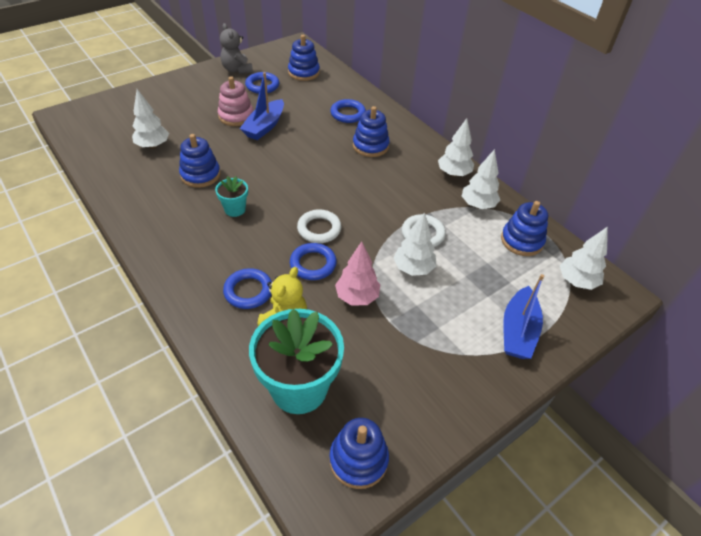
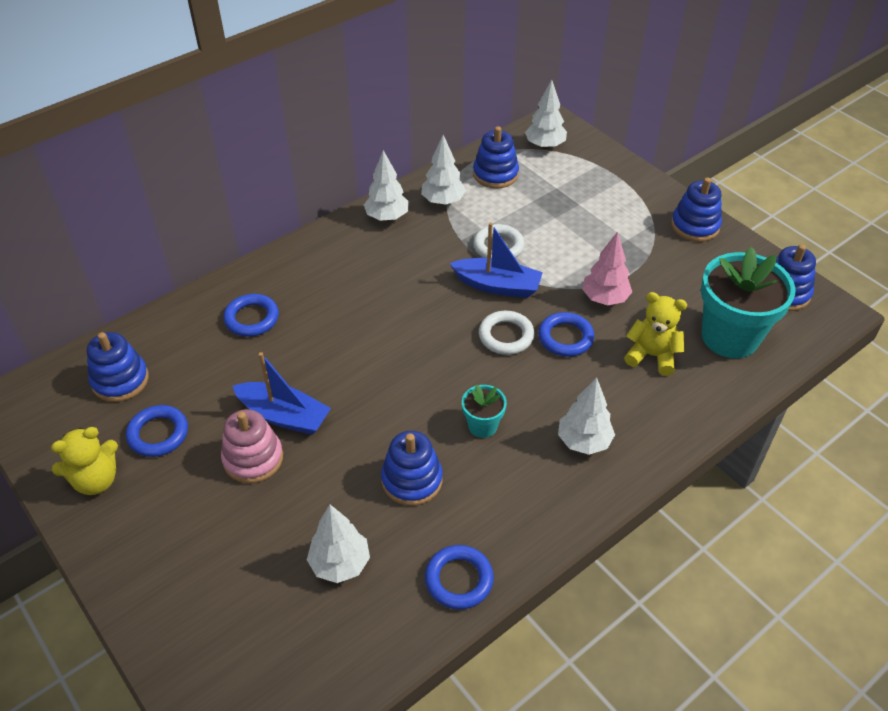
camera: 90 degrees left, 0 degrees up
(237, 70) = (96, 480): grey teddy bear -> yellow teddy bear
(248, 291) = (621, 392): blue ring -> blue ring (459, 579)
(370, 146) = (332, 292): blue stacking toy -> blue stacking toy (695, 226)
(413, 268) = (553, 255): white tree -> white tree (584, 441)
(518, 331) = (616, 188): blue boat -> blue boat (497, 286)

